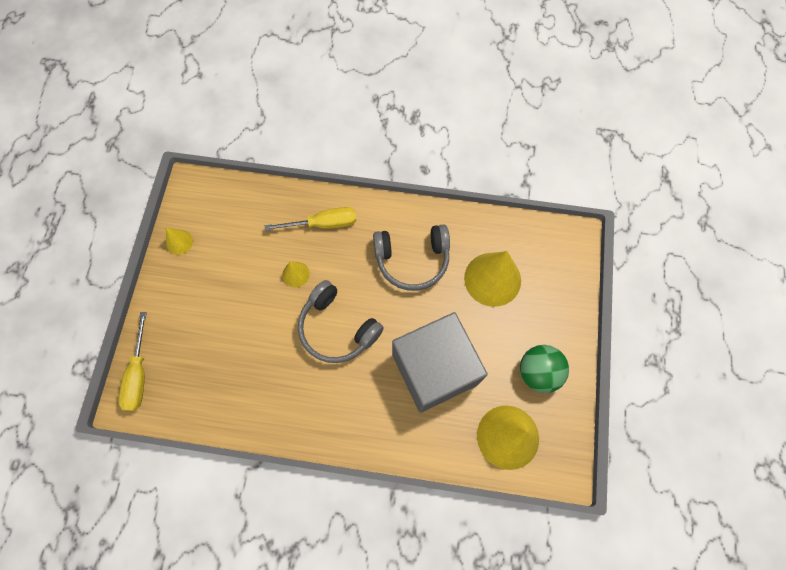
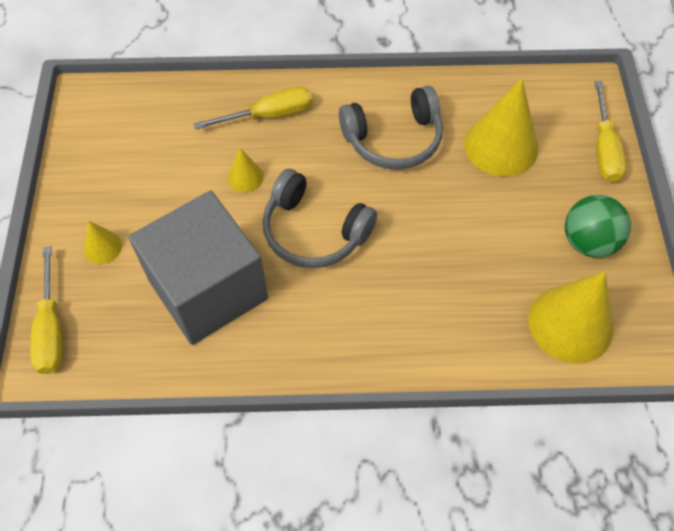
camera: 10 degrees left, 10 degrees down
(179, 242) = (81, 162): yellow cone -> yellow cone (102, 247)
(434, 369) = (453, 259): grey cube -> grey cube (208, 289)
(571, 295) = (604, 148): none -> yellow screwdriver

